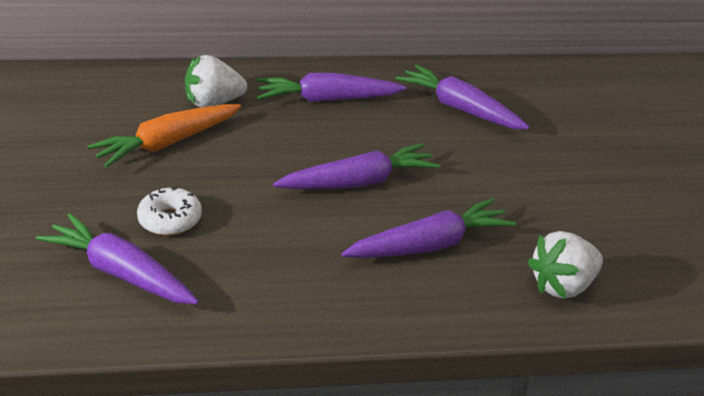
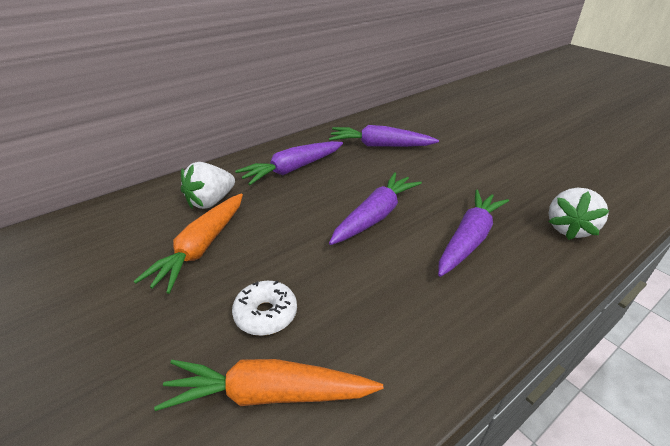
camera: 30 degrees left, 0 degrees up
(121, 273) = (268, 394): purple carrot -> orange carrot

